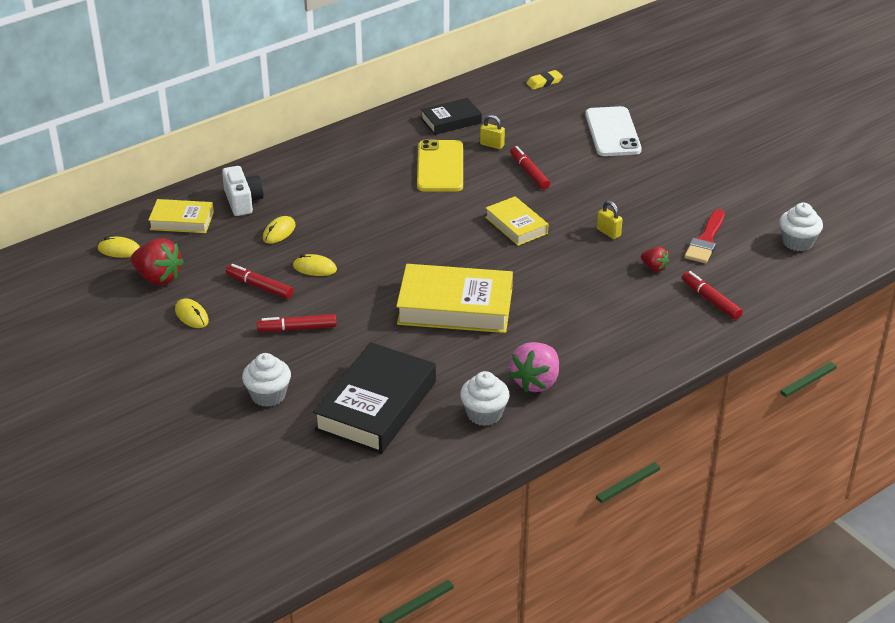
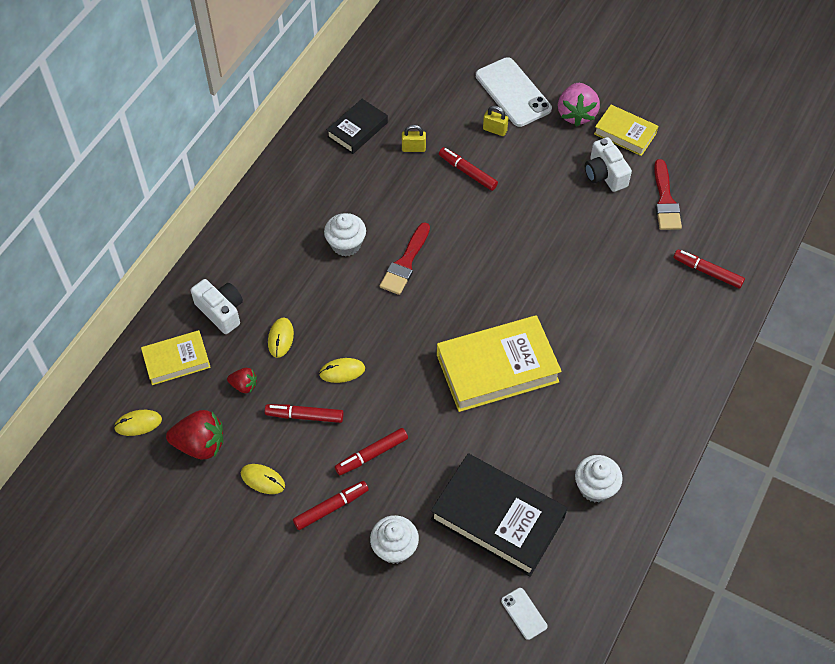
camera: 25 degrees left, 20 degrees up
(234, 351) = (331, 508): none -> red marker
(349, 477) = (524, 613): none -> white phone
(376, 406) = (497, 518): black book -> black book turned 60 degrees counterclockwise
(426, 215) = (405, 263): none -> red brush
(440, 167) = (382, 195): yellow phone -> none
(516, 225) = (494, 245): yellow book -> yellow book (625, 133)
(536, 382) = (617, 430): pink strawberry -> pink strawberry (576, 114)
(544, 82) = (415, 48): yellow eraser -> none
(608, 232) = (579, 222): yellow padlock -> yellow padlock (495, 130)
(654, 267) = (640, 251): red strawberry -> red strawberry (244, 385)
(659, 207) = (604, 174): none -> white camera
(797, 242) = (740, 173): white cupcake -> white cupcake (346, 244)

